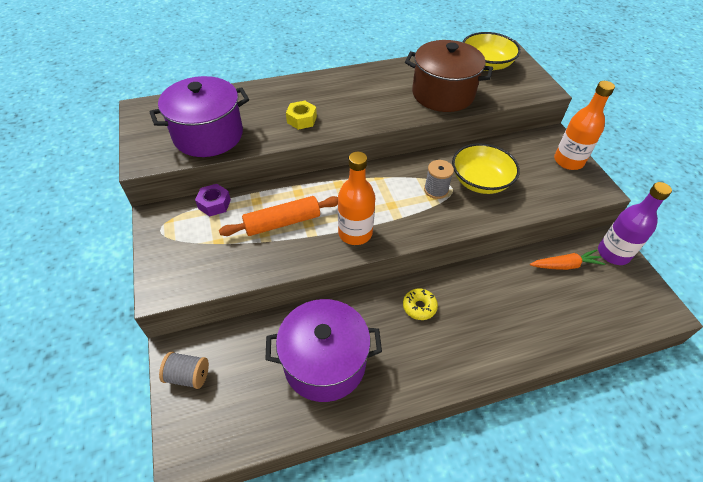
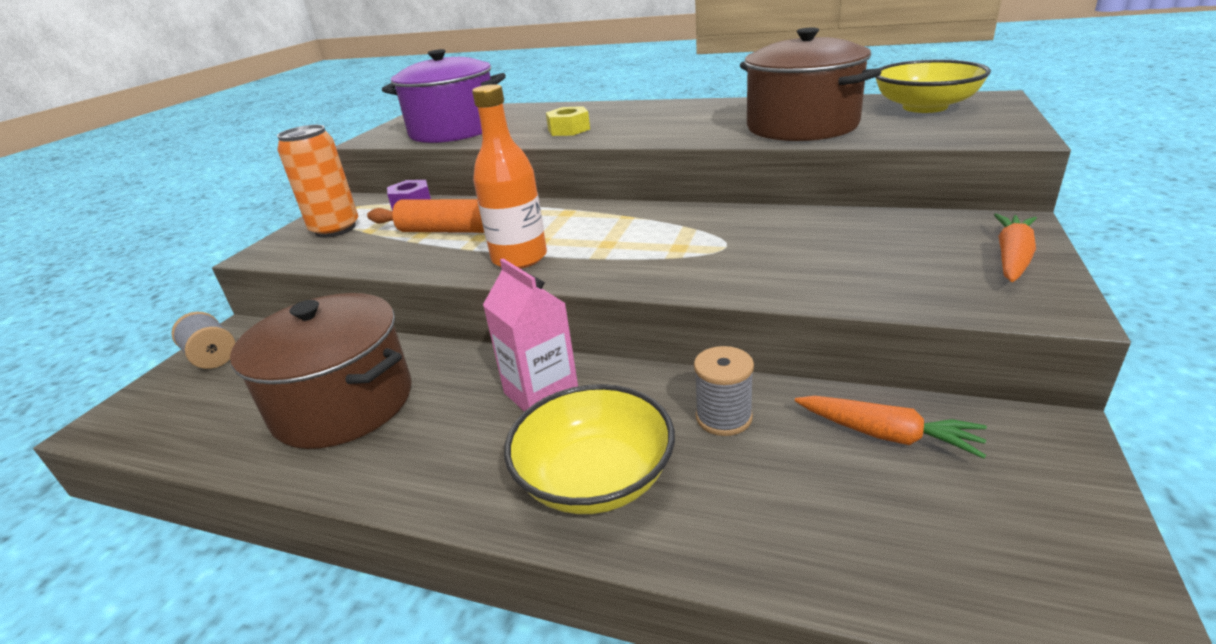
camera: 40 degrees right, 20 degrees down
(188, 248) = (335, 229): none -> orange can
(325, 362) = (343, 403): purple pot -> brown pot
(419, 307) = (541, 393): yellow donut -> pink carton
(436, 190) = (695, 243): grey spool -> grey spool (723, 417)
(480, 181) = (786, 248): yellow bowl -> yellow bowl (595, 478)
(568, 161) = (1012, 257): orange bottle -> orange carrot
(613, 253) = (1042, 457): purple bottle -> none

